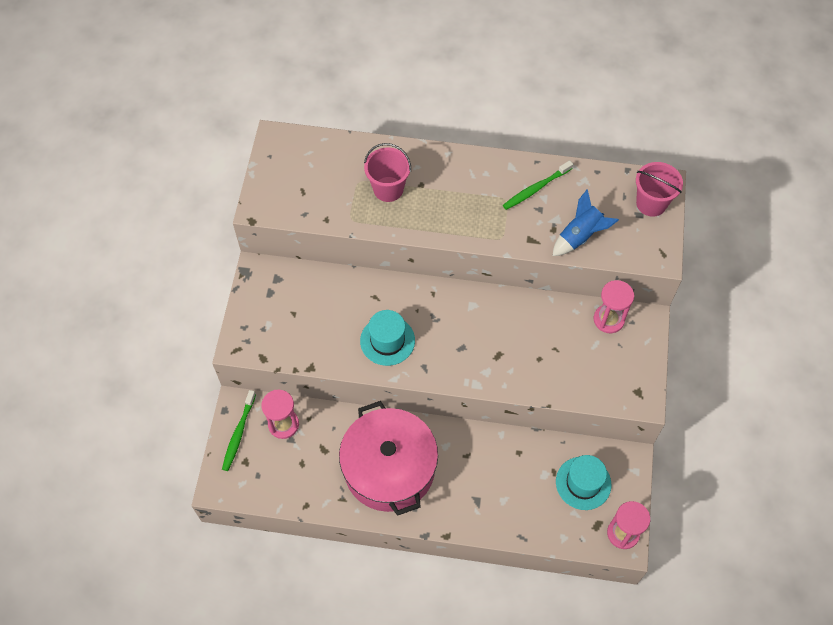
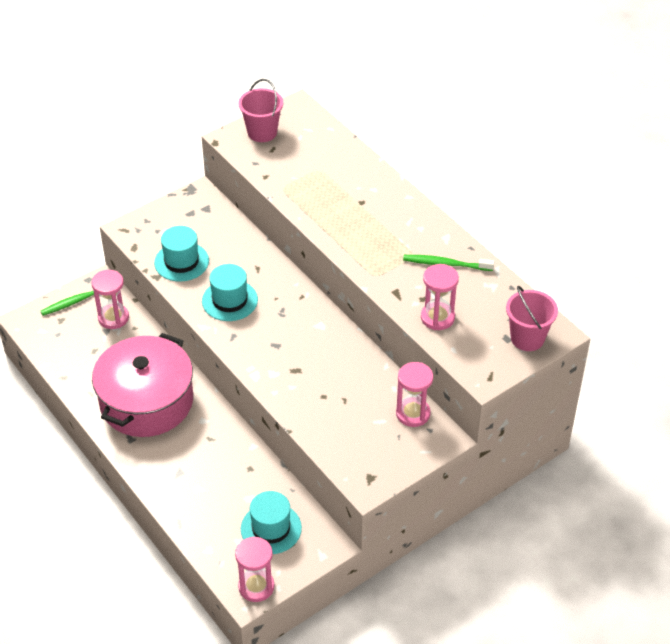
camera: 45 degrees right, 15 degrees down
(314, 339) = (181, 262): none -> turquoise hat
(388, 189) = (334, 188): pink bucket -> pink bucket (262, 132)
(580, 236) = (437, 318): blue rocket -> pink hourglass

